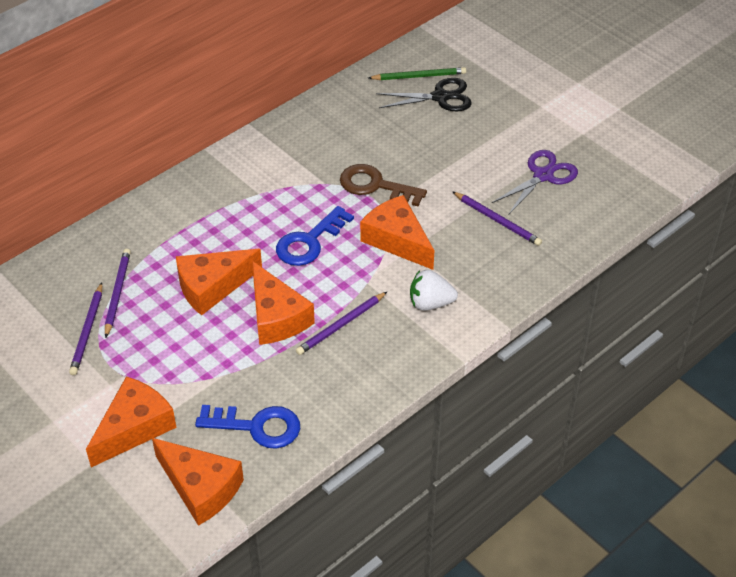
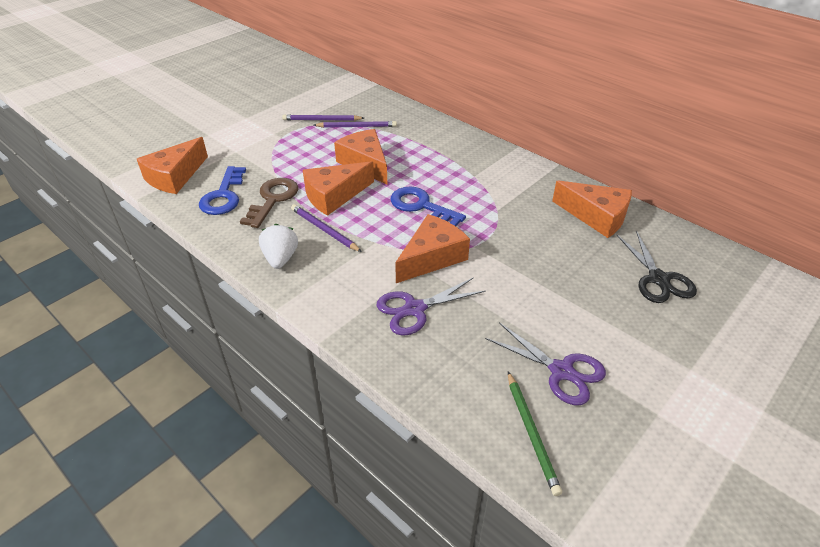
camera: 85 degrees right, 5 degrees down
(134, 428) = (234, 146): orange cheese -> orange cheese (596, 217)
(375, 186) = (503, 240): brown key -> brown key (272, 199)
(419, 76) = (684, 261): green pencil -> green pencil (531, 433)
(430, 303) = (351, 283): white strawberry -> white strawberry (280, 258)
(469, 258) = (415, 309): none -> purple scissors
(497, 220) = (475, 330): purple pencil -> none

